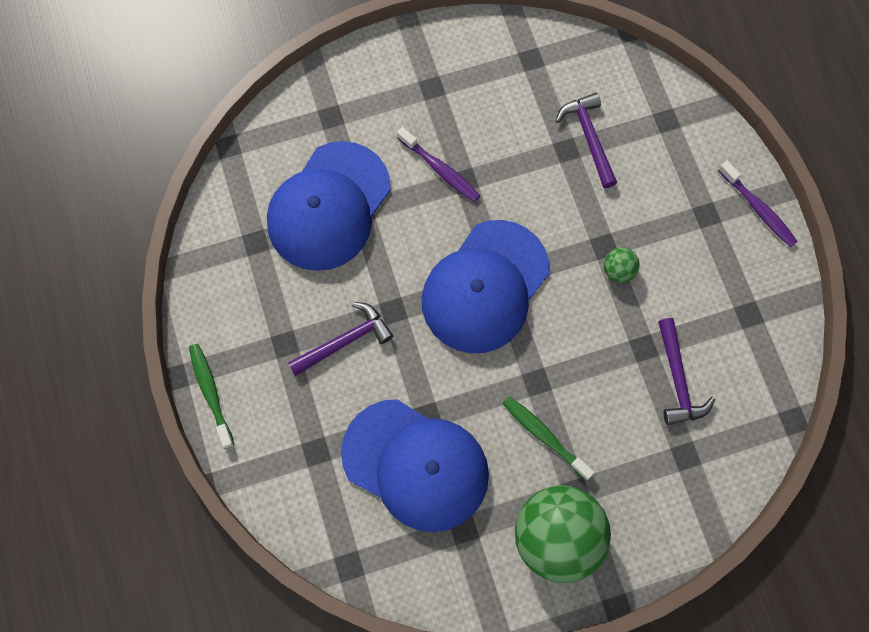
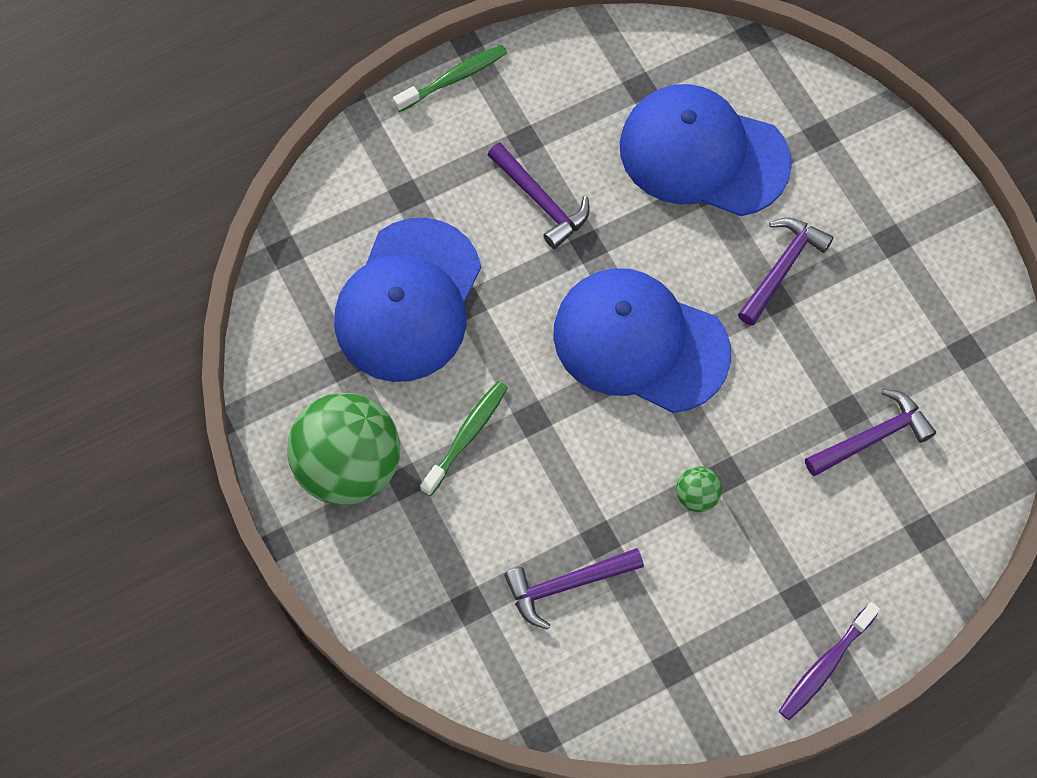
camera: 80 degrees right, 5 degrees down
(440, 169) = (782, 268): purple toothbrush -> purple hammer

